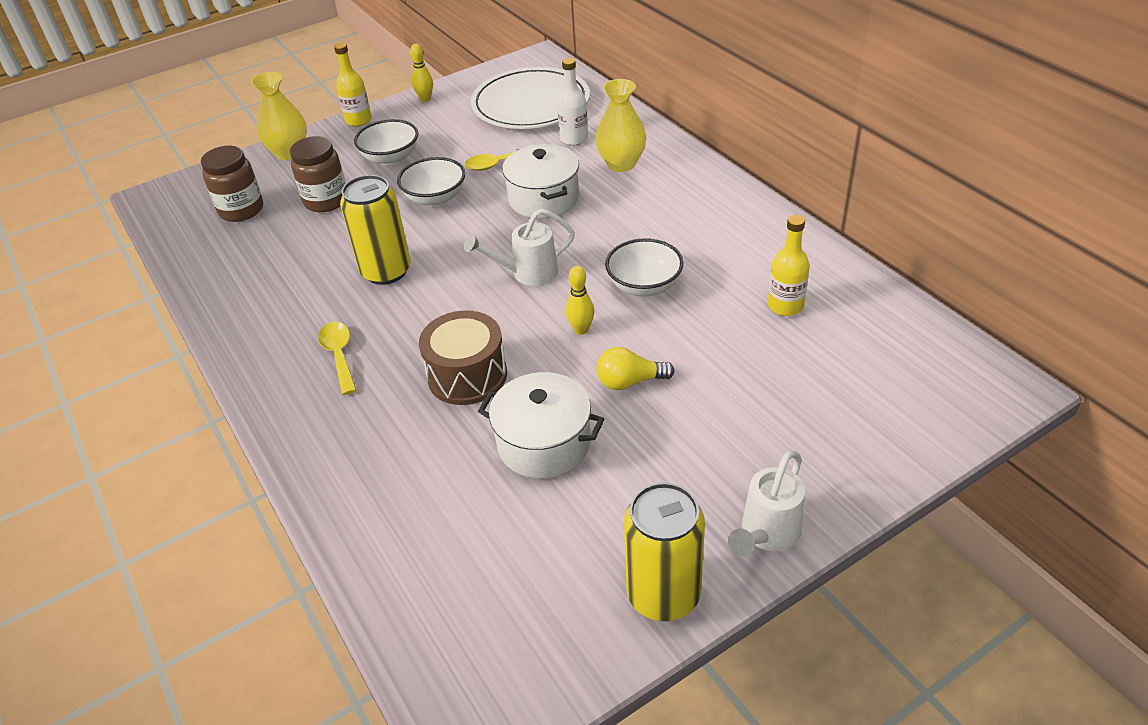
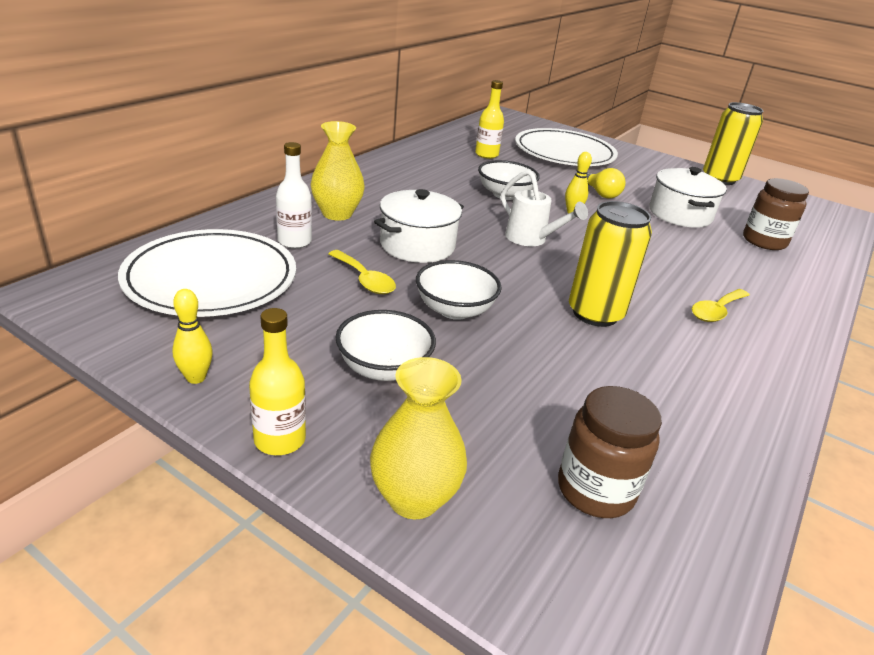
camera: 120 degrees left, 10 degrees down
(326, 201) = (514, 400): brown jar -> brown jar (764, 241)
(467, 375) = (662, 248): brown drum -> none
(766, 535) = (657, 160): white watering can -> none
(797, 401) = (564, 153): none -> white plate

